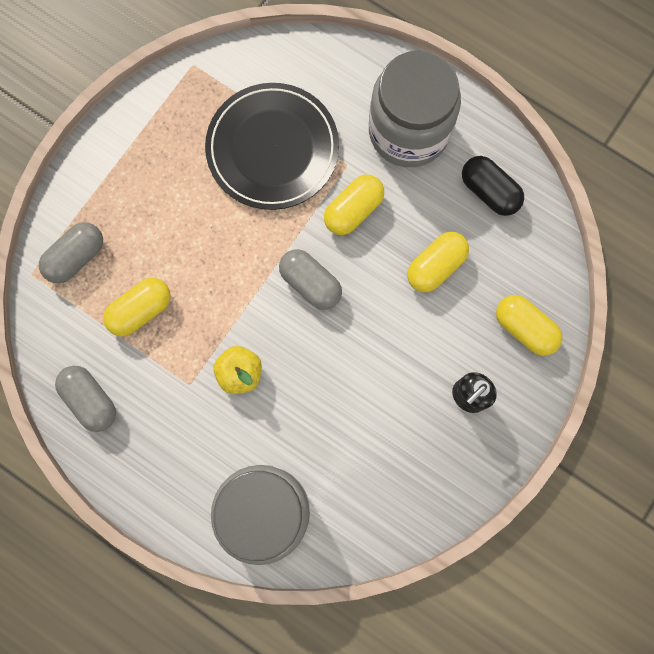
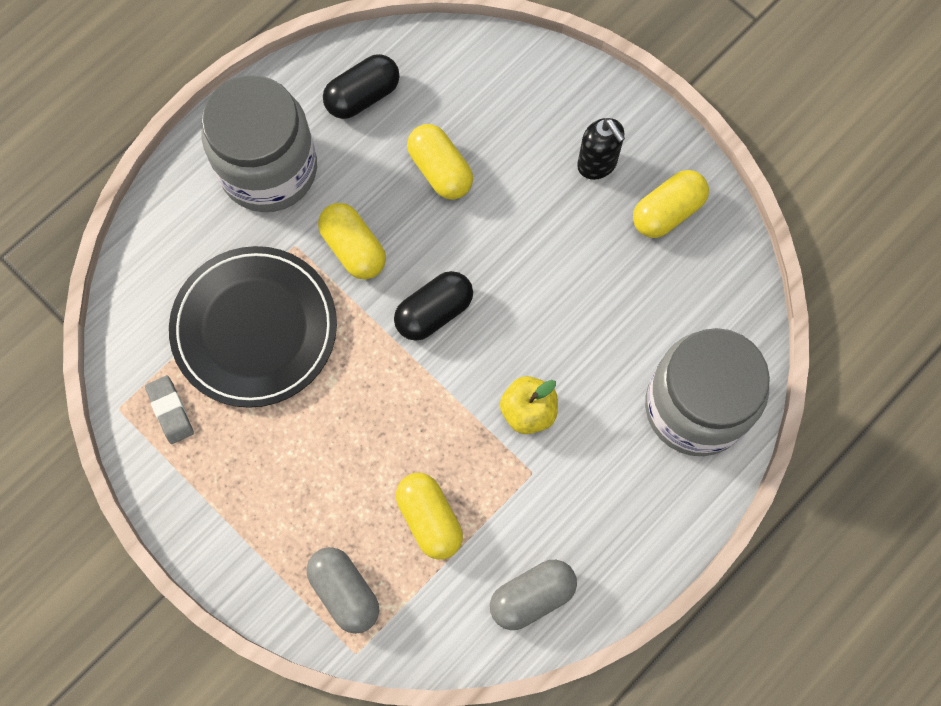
camera: 80 degrees left, 5 degrees down
(197, 102) = (170, 411): none -> grey eraser
(310, 283) = (434, 312): grey capsule -> black capsule
(524, 328) = (530, 91): yellow capsule -> yellow capsule (667, 211)

